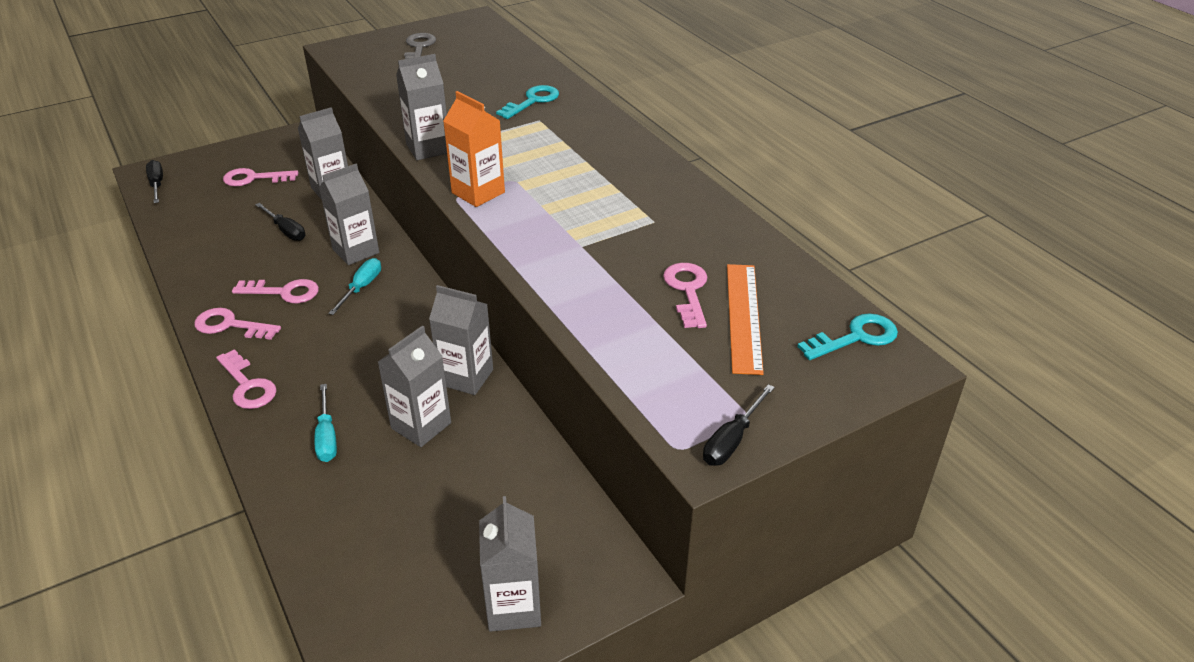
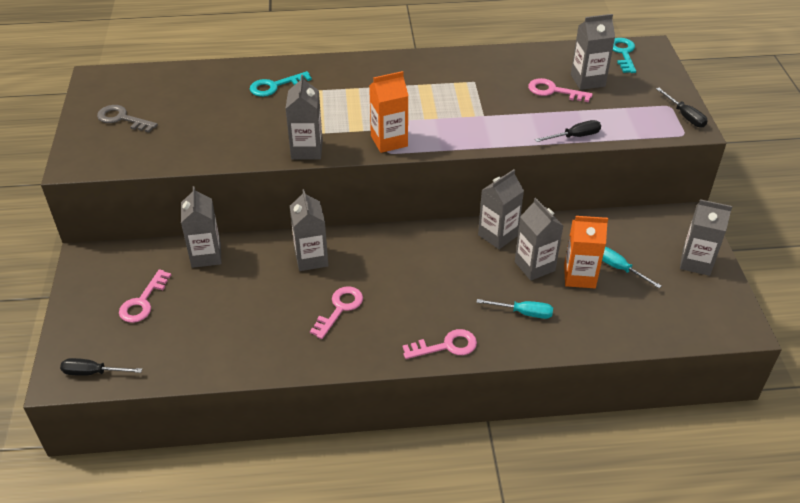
camera: 65 degrees left, 5 degrees up
(230, 325) = (365, 346): pink key -> none
(286, 230) = (249, 294): black screwdriver -> black screwdriver (575, 136)
(361, 288) = (363, 264): turquoise screwdriver -> turquoise screwdriver (619, 268)
(420, 475) = (579, 276): none -> orange carton
(532, 101) = (275, 86): turquoise key -> turquoise key turned 90 degrees counterclockwise
(743, 316) = (587, 80): orange ruler -> grey carton

